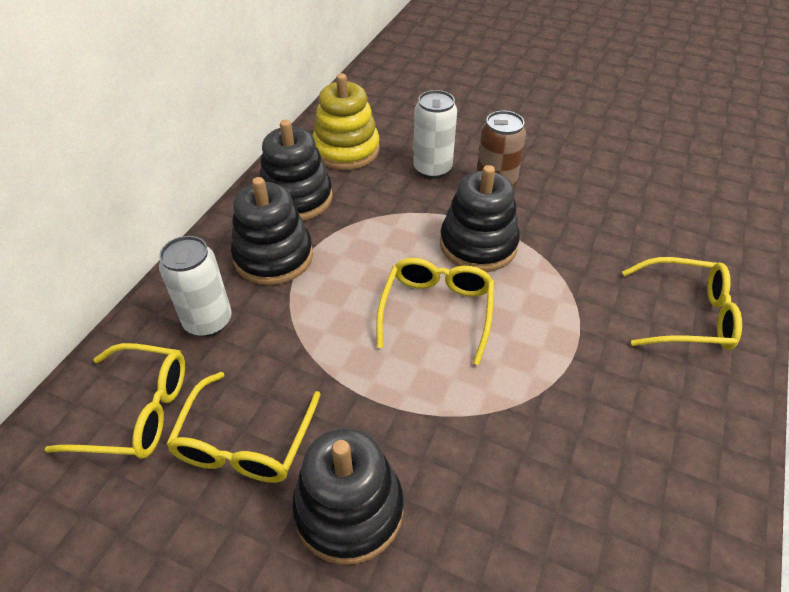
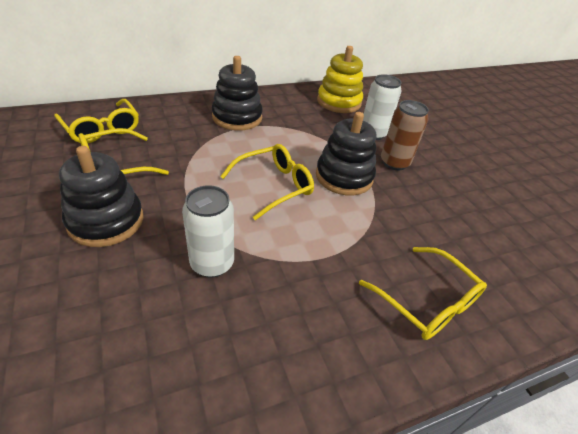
camera: 40 degrees right, 5 degrees down
(208, 321) = (174, 120): white can -> white can (212, 263)
(296, 198) = (283, 105): black stacking toy -> none

